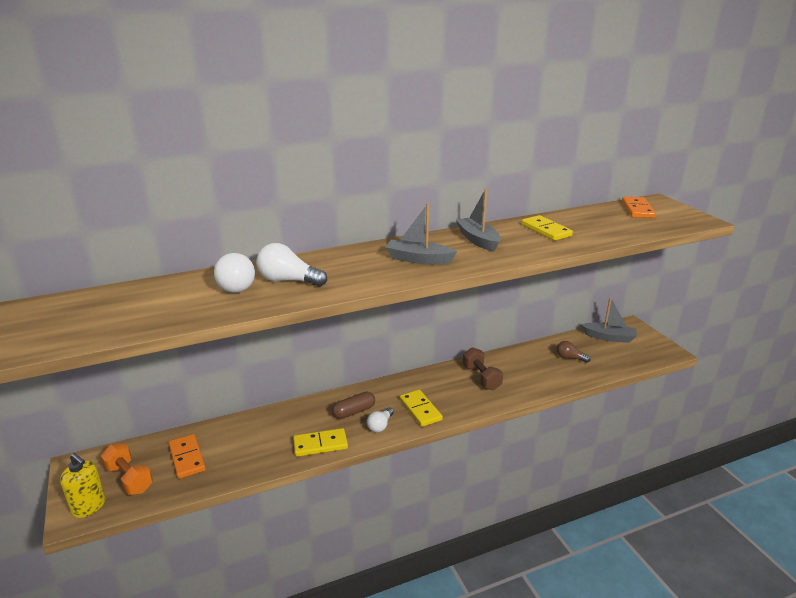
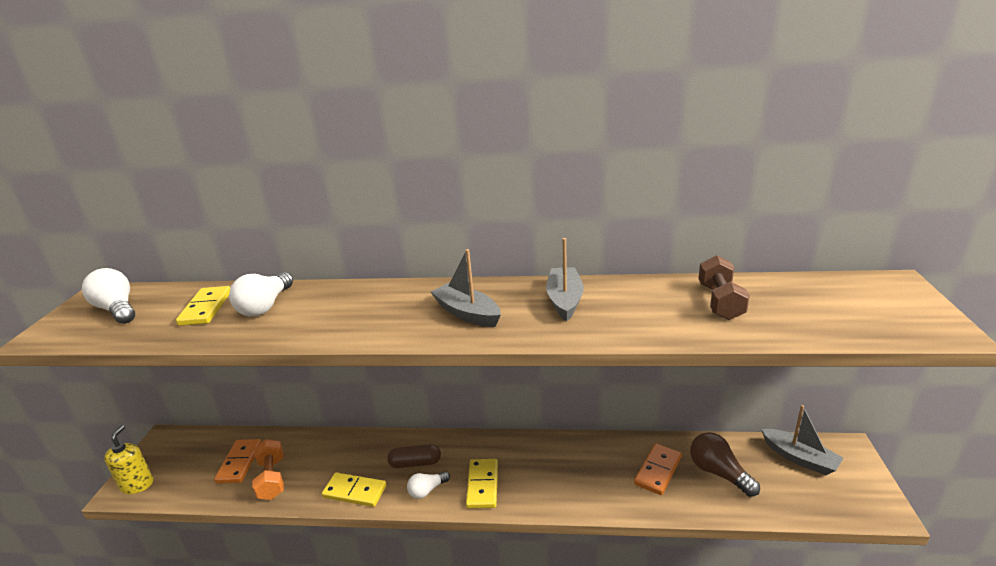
camera: 30 degrees right, 0 degrees up
(89, 506) = (137, 485): yellow soap dispenser -> yellow soap dispenser turned 150 degrees counterclockwise
(129, 479) = (184, 468): orange dumbbell -> orange dumbbell (272, 479)
(288, 281) = (312, 312): white light bulb -> white light bulb (117, 309)
(481, 378) = (582, 465): brown dumbbell -> brown dumbbell (720, 302)
(546, 230) = (669, 302): yellow domino -> yellow domino (206, 308)
(570, 358) = (718, 473): brown light bulb -> brown light bulb, size x1.60
(637, 209) = (846, 292): orange domino -> orange domino (658, 471)

